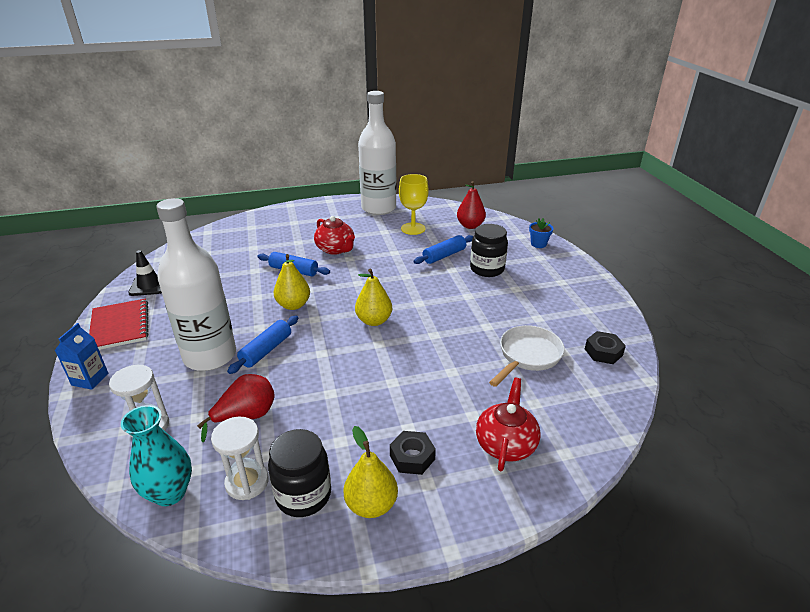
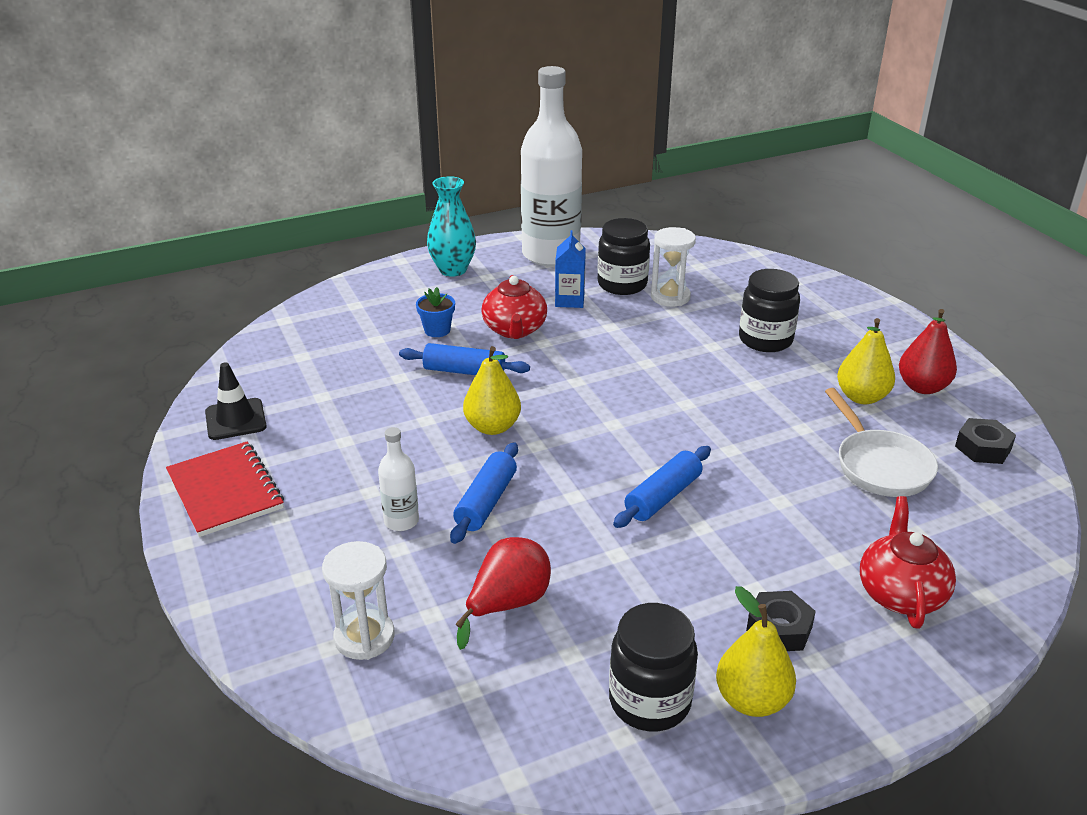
camera: 10 degrees left, 0 degrees up
(90, 379) = (226, 580): blue carton -> blue carton (569, 300)
(170, 493) = (451, 727): turquoise vase -> turquoise vase (453, 270)
(210, 356) = (401, 521): white bottle -> white bottle, size x0.42
(247, 482) = (558, 696): white hourglass -> white hourglass (670, 297)
(335, 249) = (514, 330): red teapot -> red teapot turned 45 degrees clockwise
(374, 321) = (630, 438): yellow pear -> yellow pear (861, 397)
(413, 228) = (622, 284): yellow goblet -> black jar
(444, 256) = (691, 324): blue rolling pin -> blue rolling pin (663, 497)
(470, 226) = (709, 272): red pear -> red pear (922, 387)
(527, 356) = (879, 465): white pan -> white pan turned 135 degrees clockwise
(538, 244) = (826, 293): blue flower pot -> blue flower pot (437, 330)

